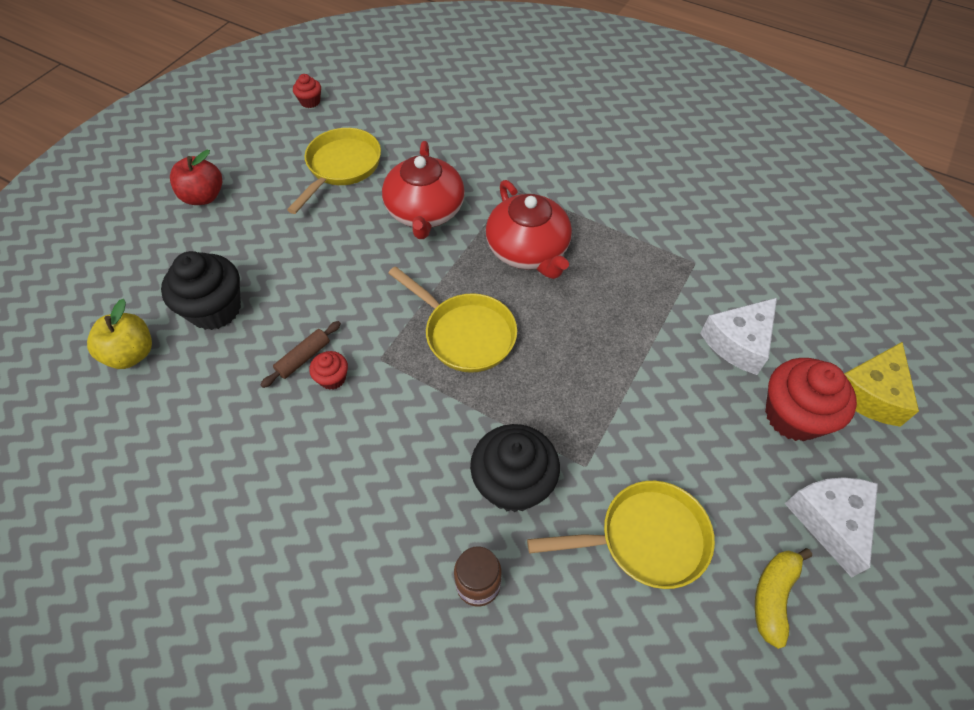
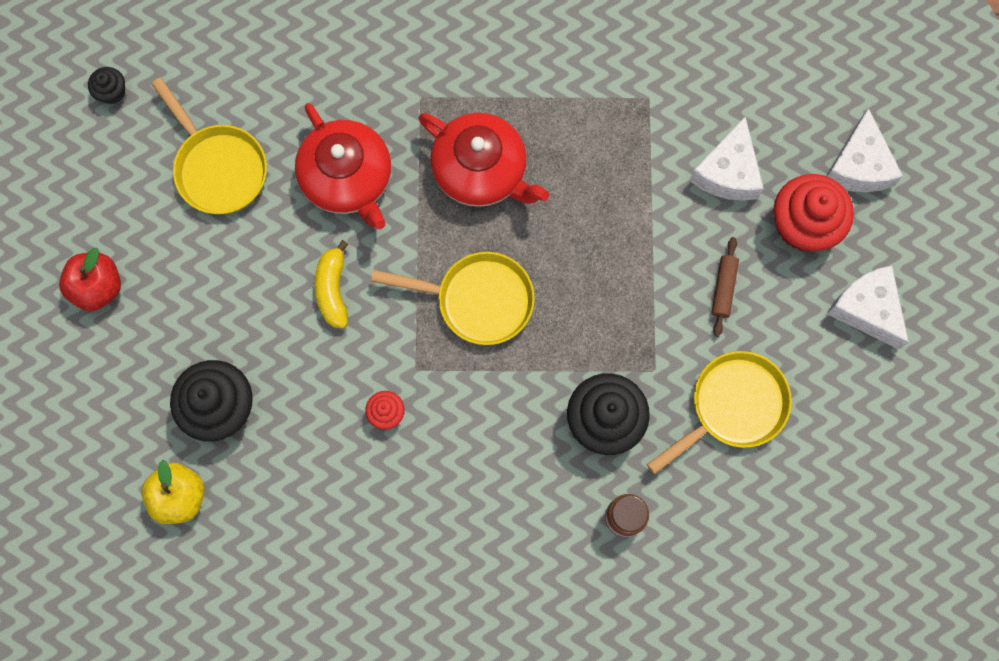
camera: 30 degrees left, 20 degrees up
(303, 358) = (345, 408): brown rolling pin -> brown rolling pin (723, 288)
(310, 101) = (112, 92): red cupcake -> black cupcake
(341, 167) = (218, 167): yellow pan -> yellow pan turned 150 degrees clockwise
(773, 596) = (847, 398): yellow banana -> yellow banana (333, 290)
(870, 393) = (858, 165): yellow cheese -> white cheese

